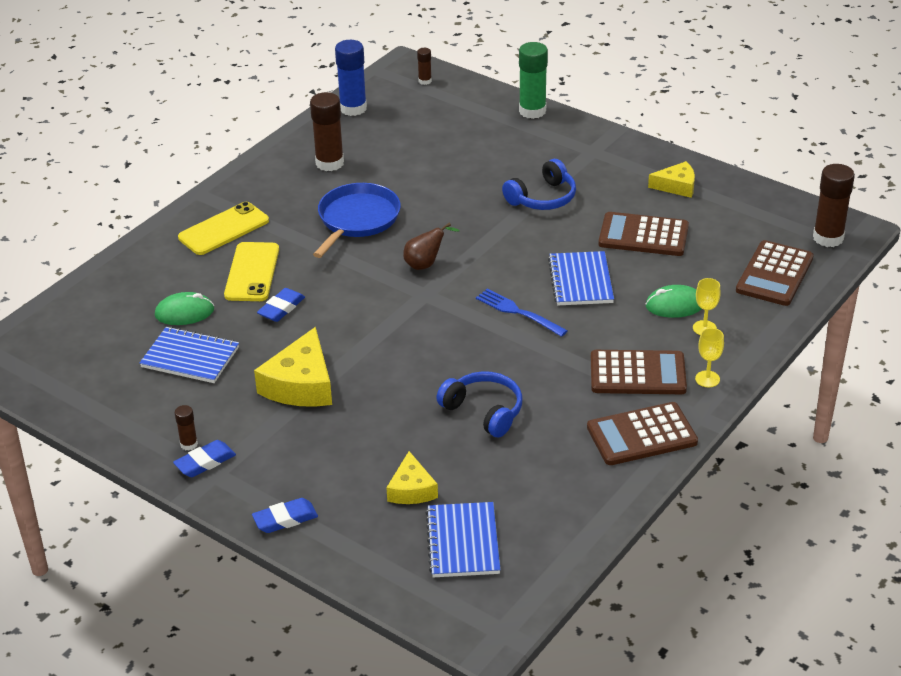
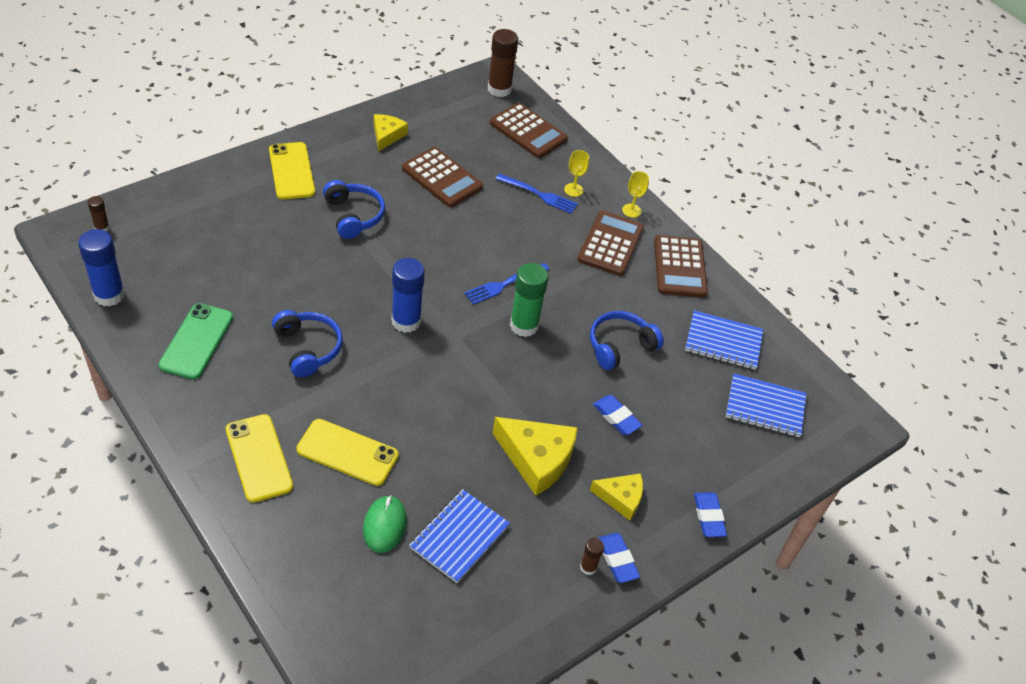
camera: 80 degrees left, 10 degrees up
(281, 308) = (417, 444): blue eraser -> blue eraser (616, 417)
(329, 163) = (197, 341): brown glue stick -> green phone
(357, 219) = (308, 348): blue pan -> blue headphones
(411, 489) = (697, 421): yellow cheese -> yellow cheese (621, 498)
(425, 264) = (406, 321): brown pear -> blue glue stick
(532, 111) = (214, 176): green glue stick -> green glue stick (524, 325)
(574, 148) = (292, 171): none -> yellow phone
(580, 281) = (481, 234): blue notebook -> blue notebook (723, 342)
(643, 235) = (442, 178): brown calculator -> brown calculator turned 75 degrees counterclockwise
(674, 305) = (539, 194): green mouse -> blue fork

